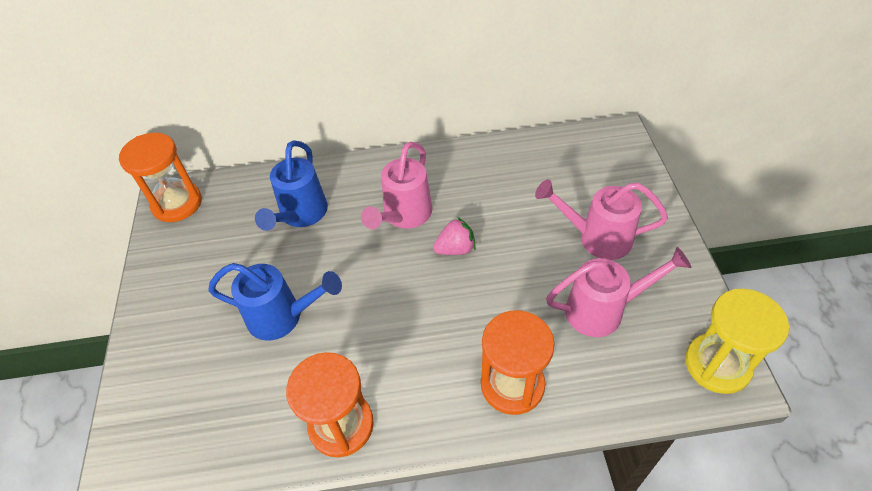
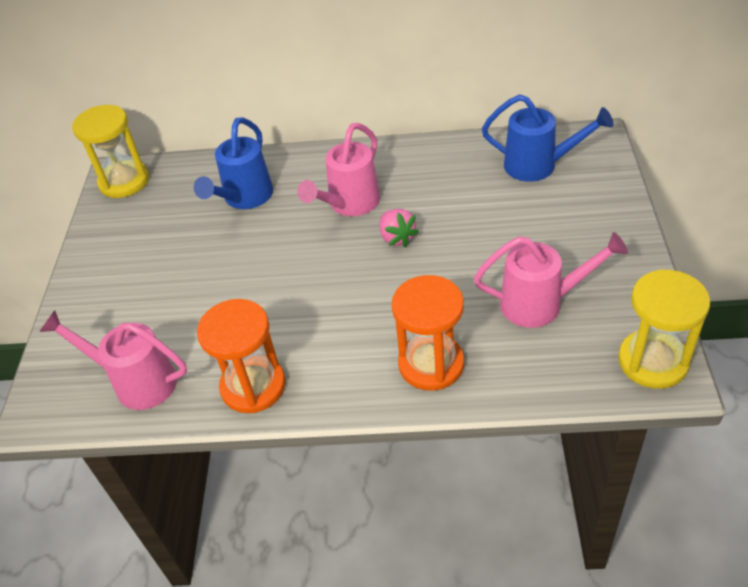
camera: 10 degrees right, 5 degrees down
(177, 203) = (124, 181): orange hourglass -> yellow hourglass
(282, 317) = (211, 288): blue watering can -> blue watering can (538, 165)
(455, 249) = (397, 237): pink strawberry -> pink strawberry turned 75 degrees clockwise
(597, 238) = (549, 236): pink watering can -> pink watering can (137, 382)

